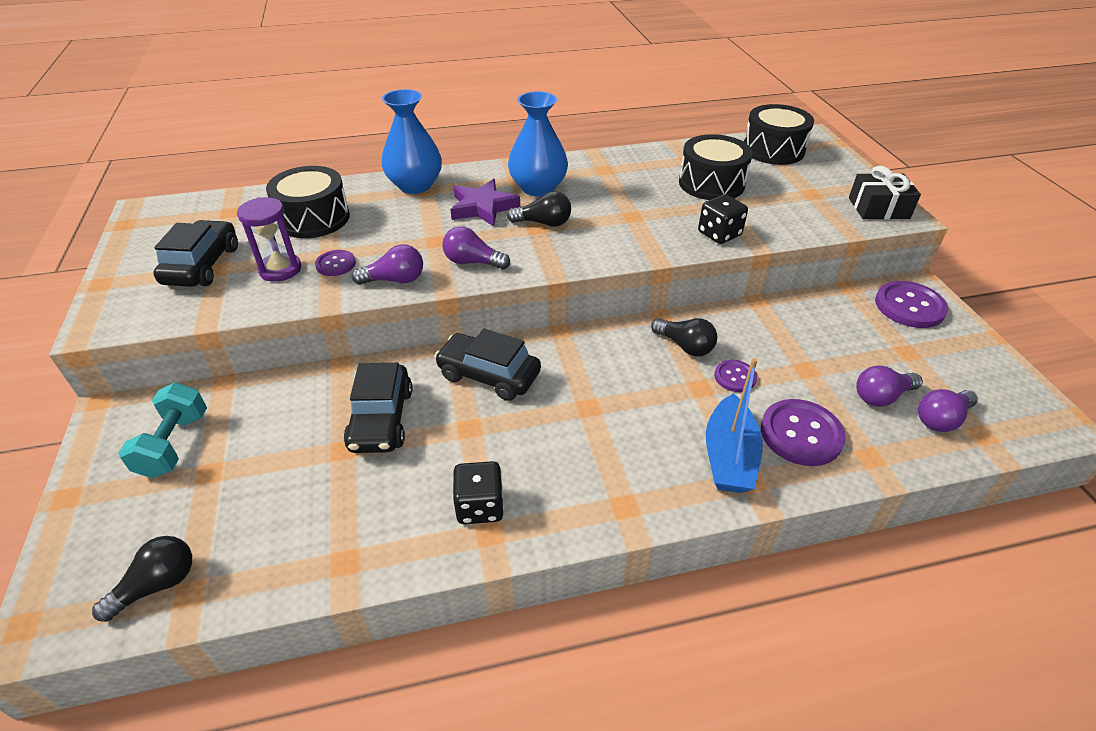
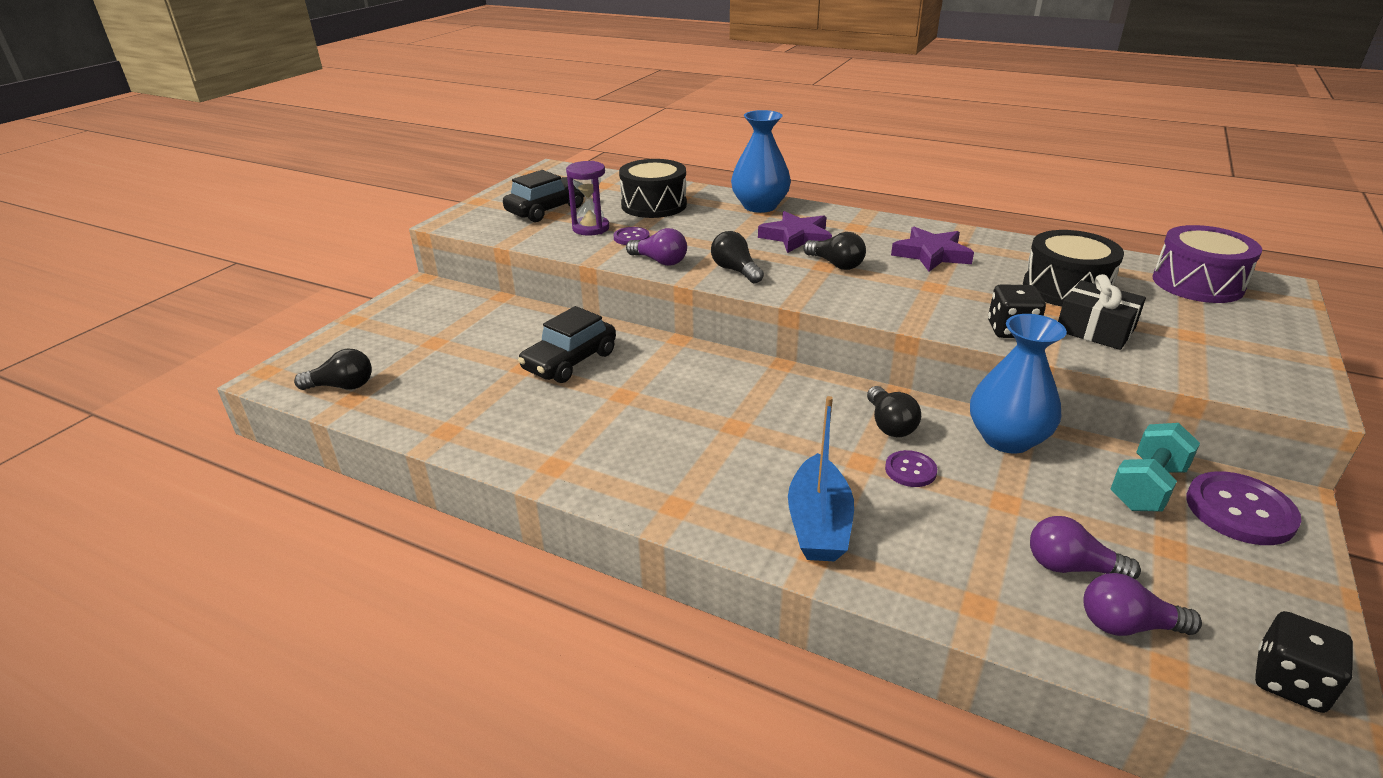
camera: 40 degrees right, 10 degrees down
(174, 444) = (435, 318): turquoise dumbbell -> turquoise dumbbell (1147, 487)
(473, 262) = (735, 270): purple light bulb -> black light bulb
(480, 506) = (568, 446): black dice -> black dice (1289, 681)
(488, 375) = (682, 369): black car -> none
(538, 188) = (867, 238): blue vase -> blue vase (1007, 439)
(599, 186) = (931, 254): none -> purple star
(729, 456) = (818, 524): blue boat -> blue boat turned 45 degrees counterclockwise
(773, 150) = (1197, 283): black drum -> purple drum
(801, 434) = (921, 547): purple button -> none
(878, 208) = (1274, 378): black gift -> black gift (1095, 329)

